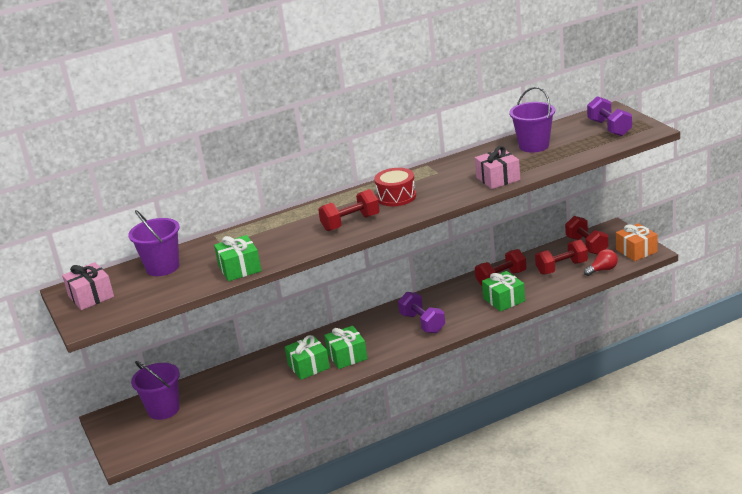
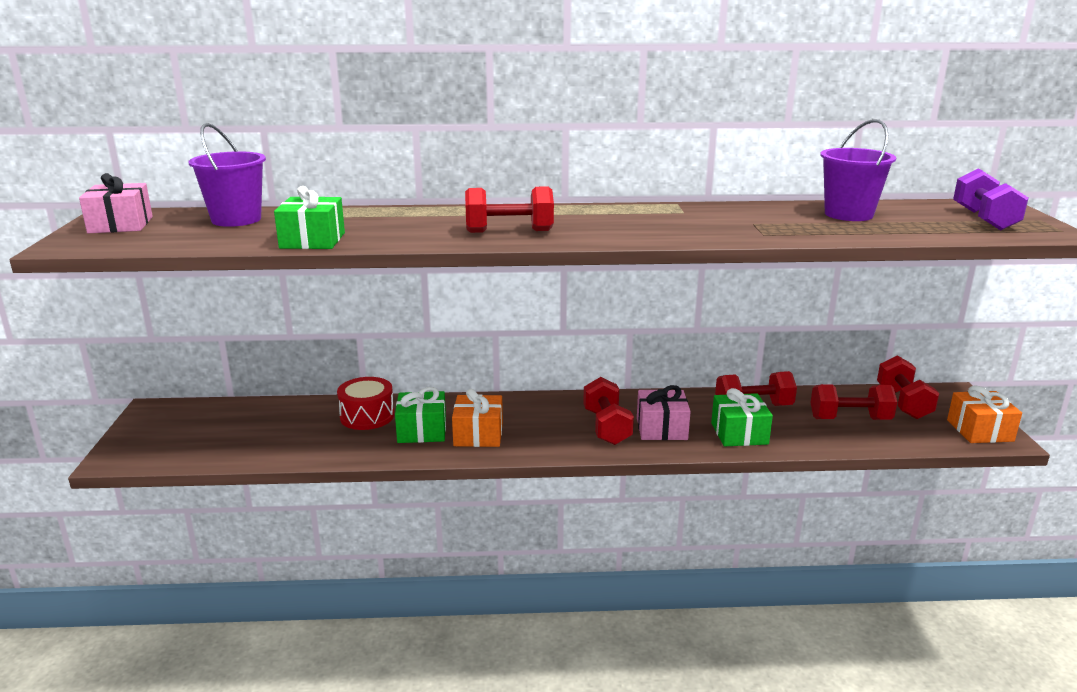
camera: 20 degrees right, 5 degrees down
(163, 409) = (218, 422): purple bucket -> none
(347, 356) = (478, 434): green gift -> orange gift
(396, 197) = (600, 221): red drum -> red drum (367, 416)
(422, 323) = (606, 427): purple dumbbell -> red dumbbell
(498, 179) = (763, 233): pink gift -> pink gift (661, 428)
(602, 270) = (912, 440): red light bulb -> none

